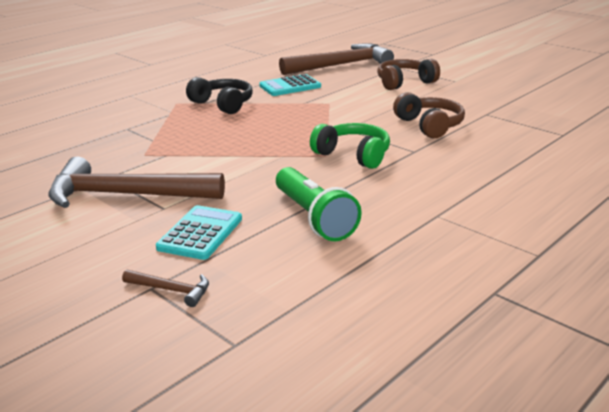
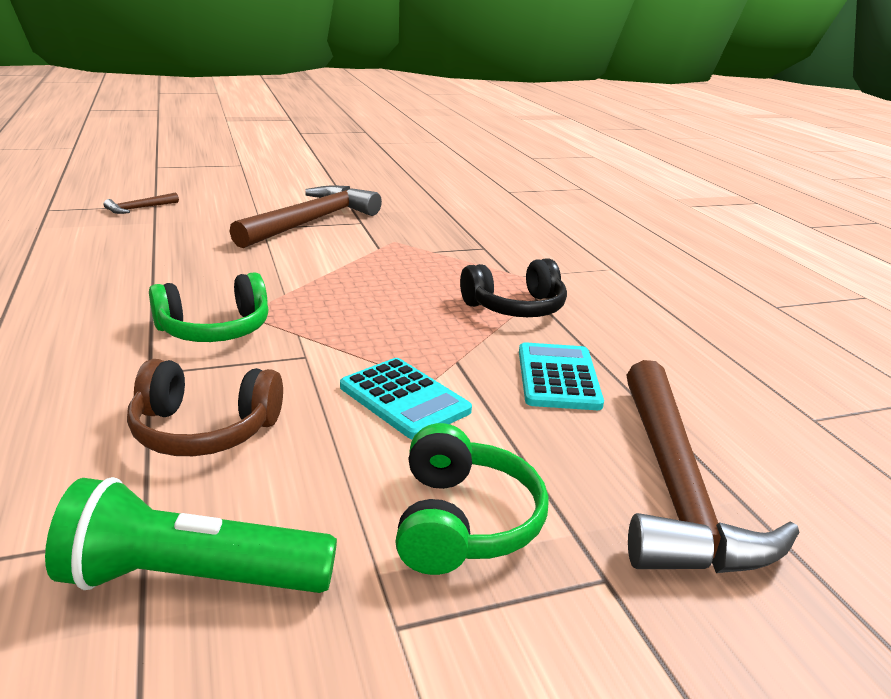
camera: 115 degrees right, 0 degrees up
(200, 233) = (194, 229): turquoise calculator -> turquoise calculator (404, 399)
(314, 217) = (128, 267): green flashlight -> green flashlight (192, 578)
(404, 83) = (462, 521): brown headphones -> green headphones

